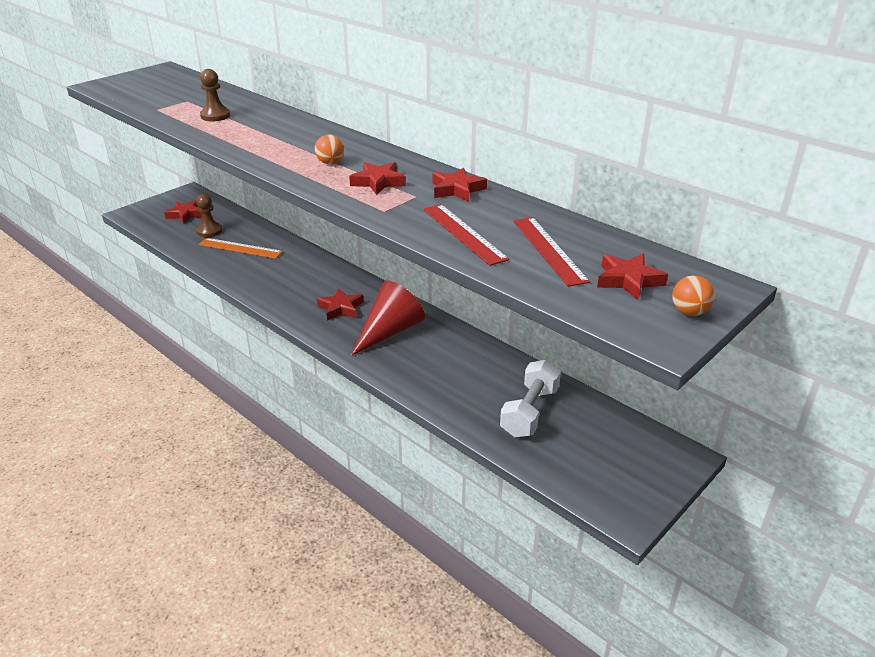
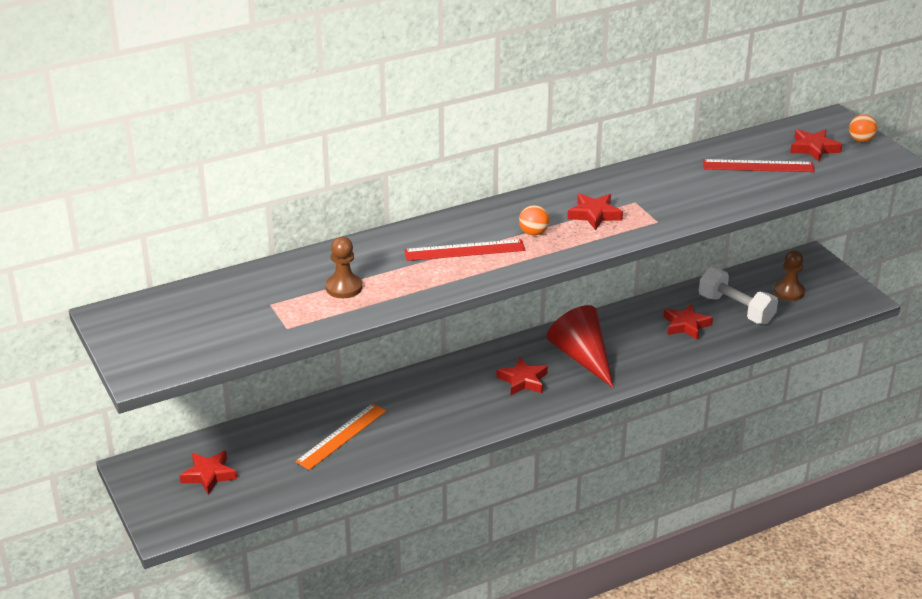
camera: 70 degrees left, 0 degrees up
(209, 231) = (276, 457): brown pawn -> brown pawn (789, 292)
(457, 189) = (631, 181): red star -> red star (686, 325)
(463, 233) = (716, 194): red ruler -> red ruler (464, 250)

